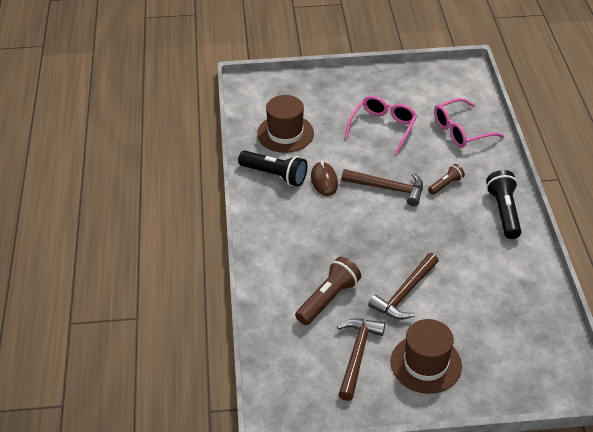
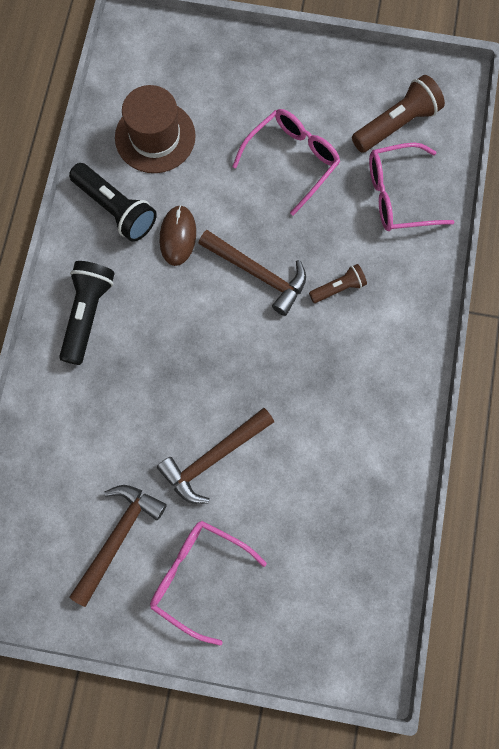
camera: 15 degrees right, 30 degrees up
(328, 299) = (113, 438): brown flashlight -> brown flashlight (396, 124)
(426, 364) = (198, 576): brown hat -> pink glasses
(503, 212) = (397, 358): black flashlight -> black flashlight (87, 314)

